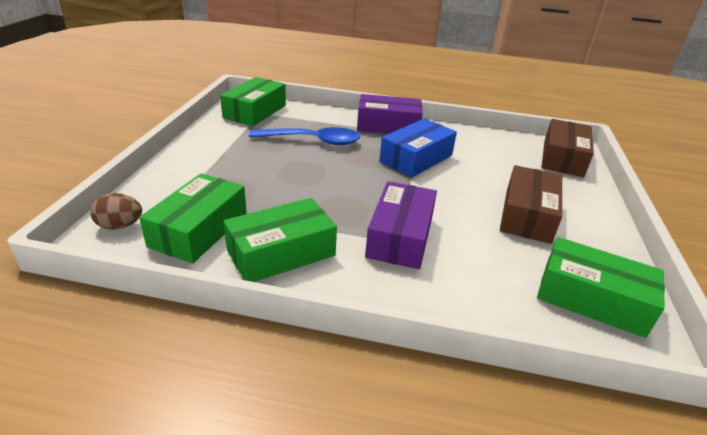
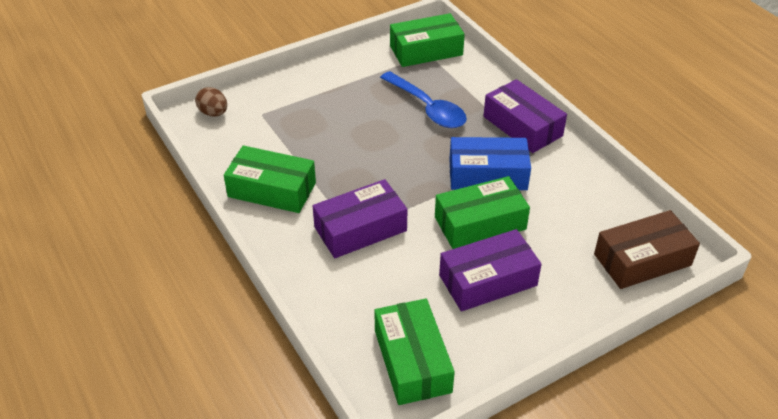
camera: 50 degrees right, 10 degrees up
(199, 230) = (249, 143): green box -> green box (480, 223)
(527, 215) = (488, 280): brown box -> purple box

